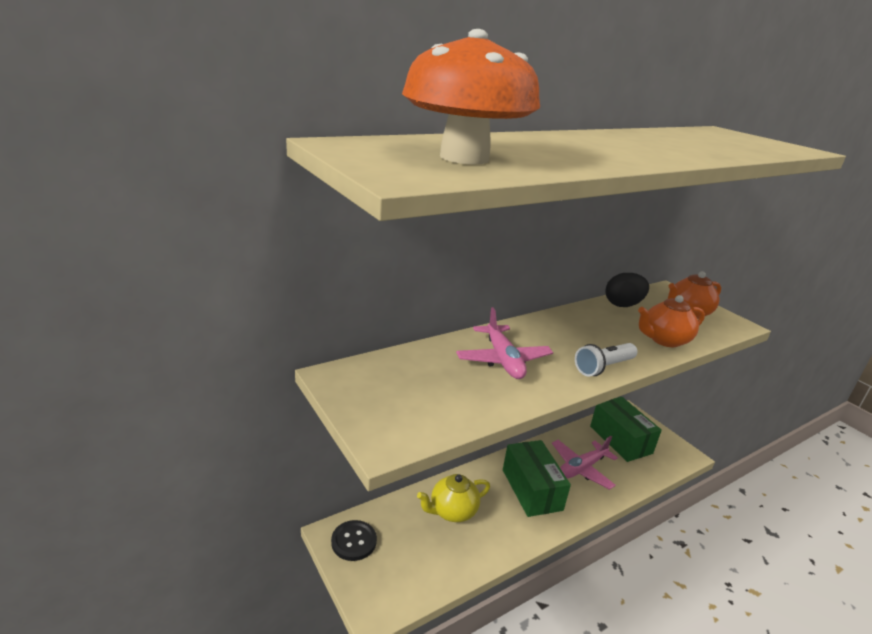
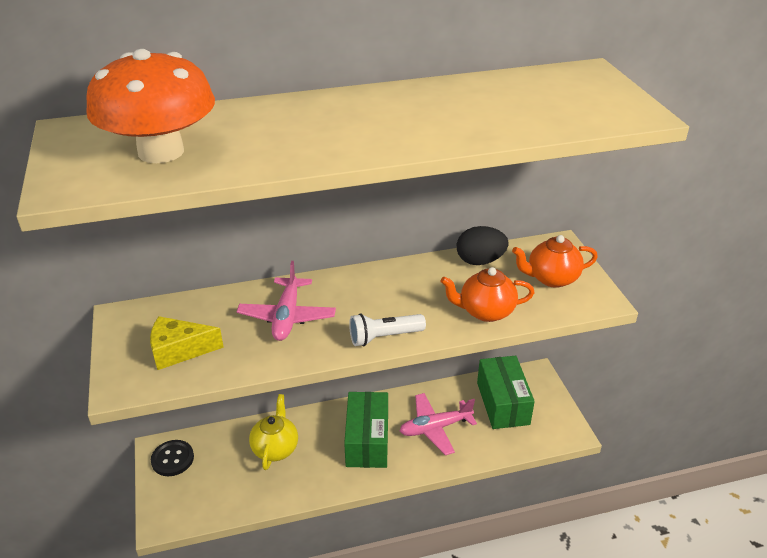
camera: 20 degrees right, 10 degrees up
(422, 400) = (179, 350): none -> yellow cheese
(452, 511) = (275, 448): yellow teapot -> yellow teapot turned 105 degrees clockwise

